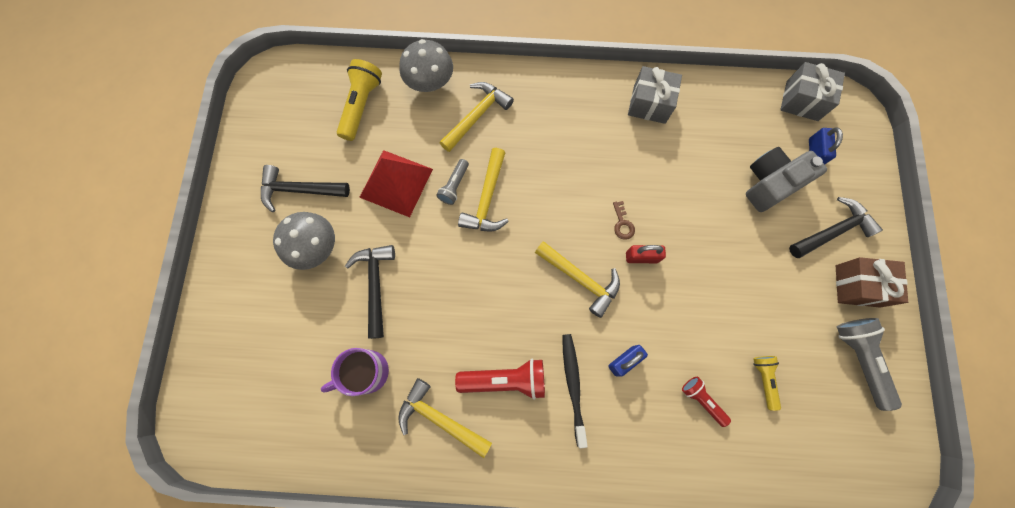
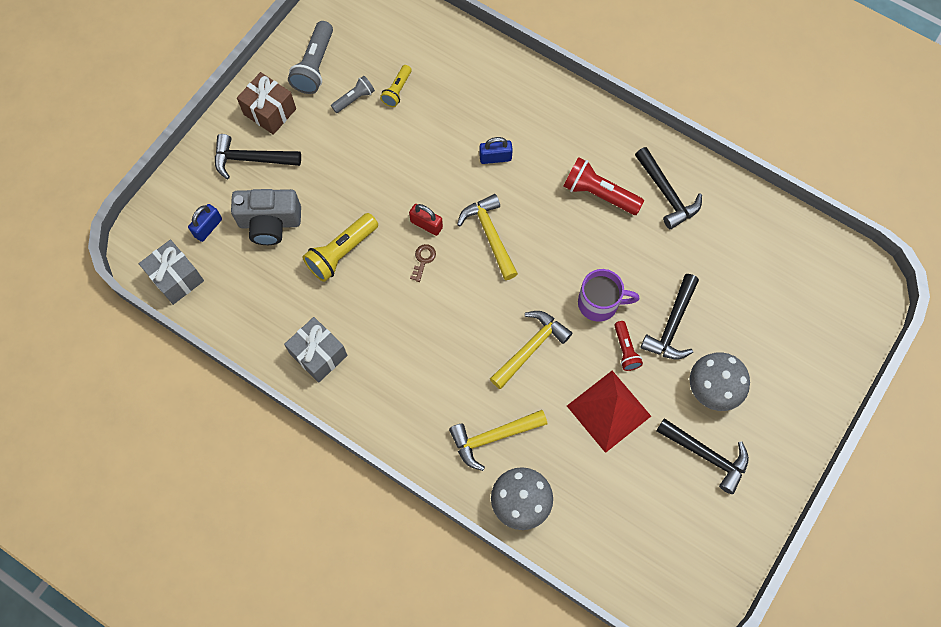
camera: 150 degrees left, 5 degrees down
(361, 105) = (605, 516): yellow flashlight -> yellow flashlight (341, 252)
(366, 372) = (712, 258): purple mug -> purple mug (599, 303)
(440, 419) = (666, 194): yellow hammer -> black hammer
(454, 186) = (554, 377): grey flashlight -> grey flashlight (354, 99)
(573, 386) = (547, 162): black toothbrush -> none
(702, 400) = (454, 102): red flashlight -> red flashlight (625, 350)

